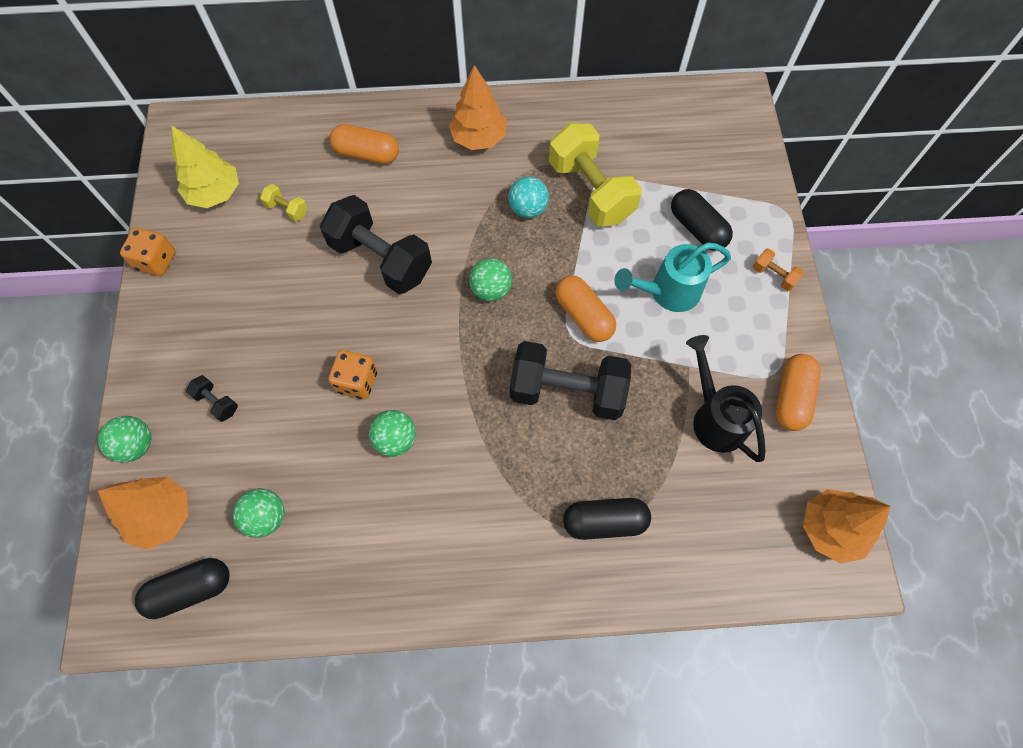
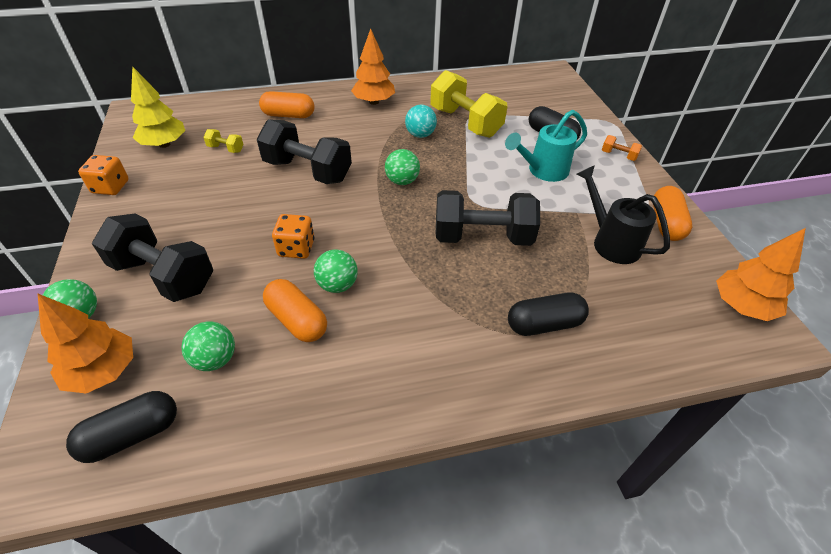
camera: 10 degrees left, 20 degrees down
(217, 402) = (164, 276): black dumbbell -> black dumbbell, size x2.34
(583, 316) = (481, 190): orange capsule -> orange capsule (297, 320)

